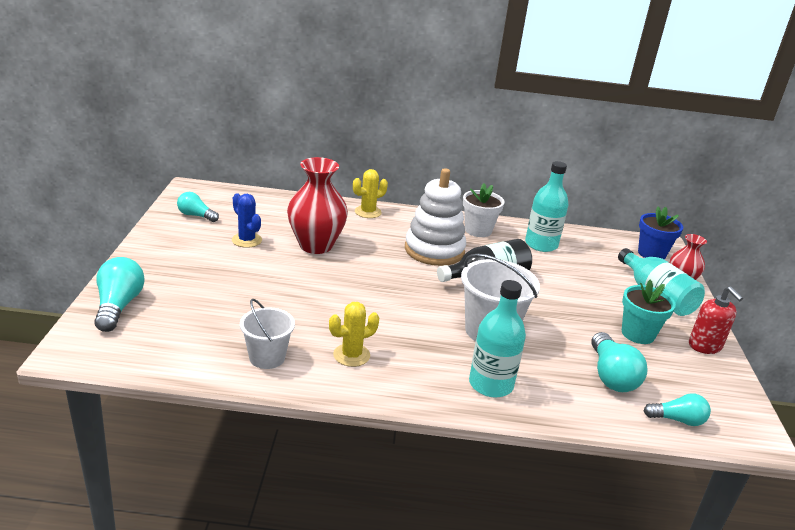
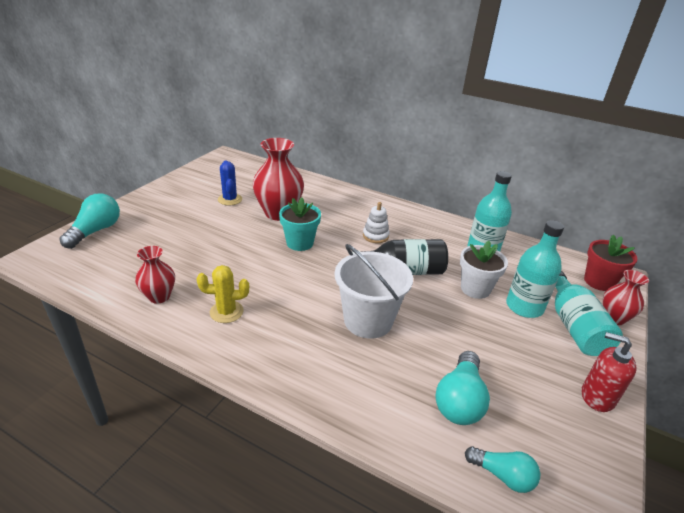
camera: 25 degrees right, 5 degrees up
(196, 216) = (210, 175): turquoise light bulb -> none
(267, 357) = (159, 296): white bucket -> red vase
(368, 212) = (344, 194): yellow cactus -> none
(434, 250) = (375, 236): white stacking toy -> white stacking toy, size x0.48
(478, 230) = (430, 226): white flower pot -> white flower pot (475, 289)
(491, 384) = (327, 373): turquoise bottle -> turquoise bottle (524, 307)
(638, 334) = (523, 362): turquoise flower pot -> turquoise flower pot (300, 243)
(651, 254) = (599, 282): blue flower pot -> red flower pot
(705, 346) = (597, 396): red soap dispenser -> red soap dispenser turned 120 degrees clockwise

